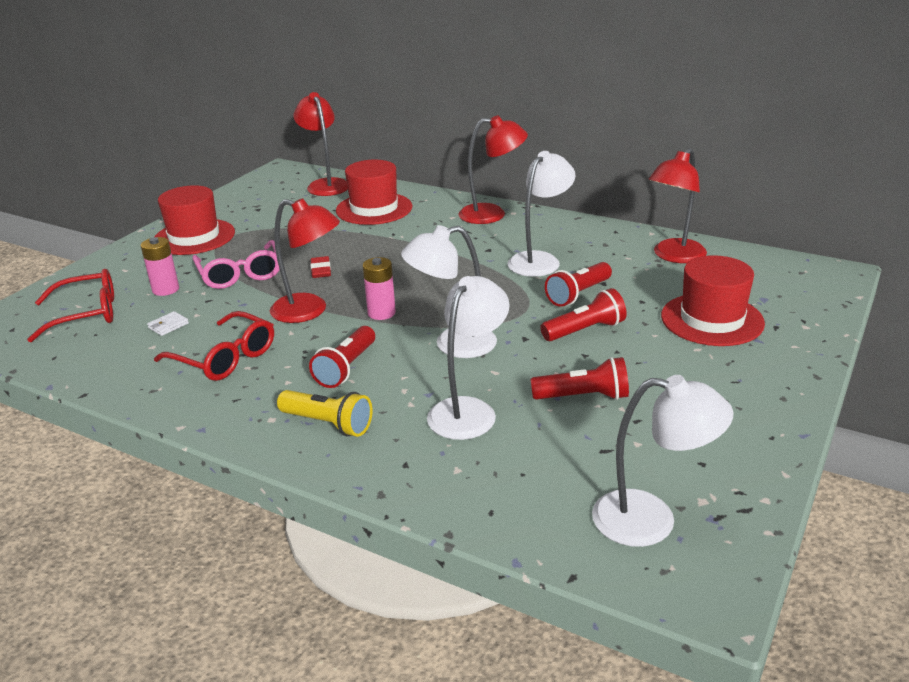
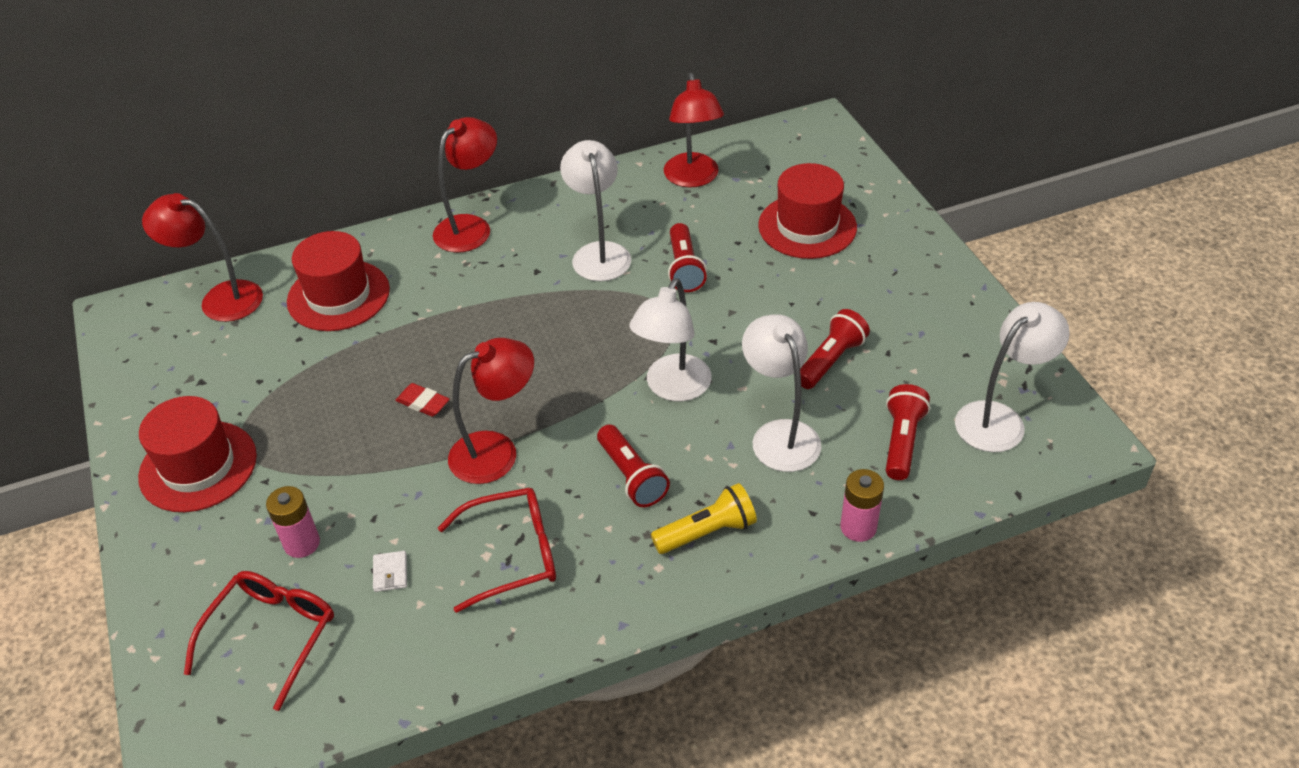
camera: 50 degrees left, 15 degrees up
(240, 274) = (348, 467): pink glasses -> none
(381, 313) = (563, 404): pink battery -> pink battery (858, 527)
(585, 330) = (742, 300): red flashlight -> red flashlight (902, 441)

